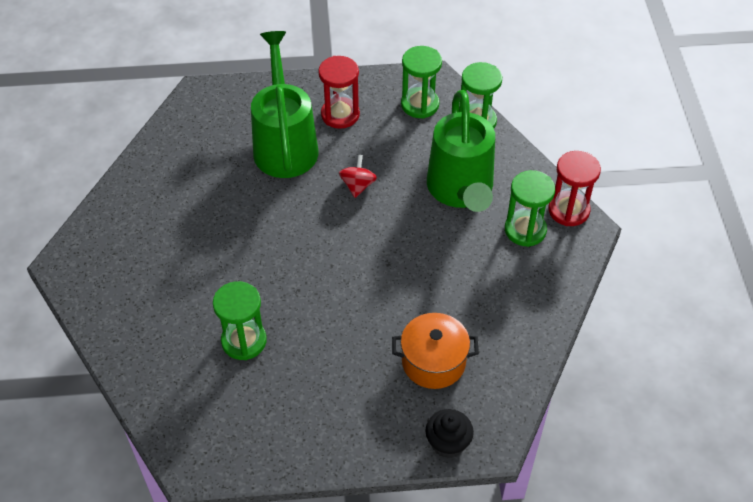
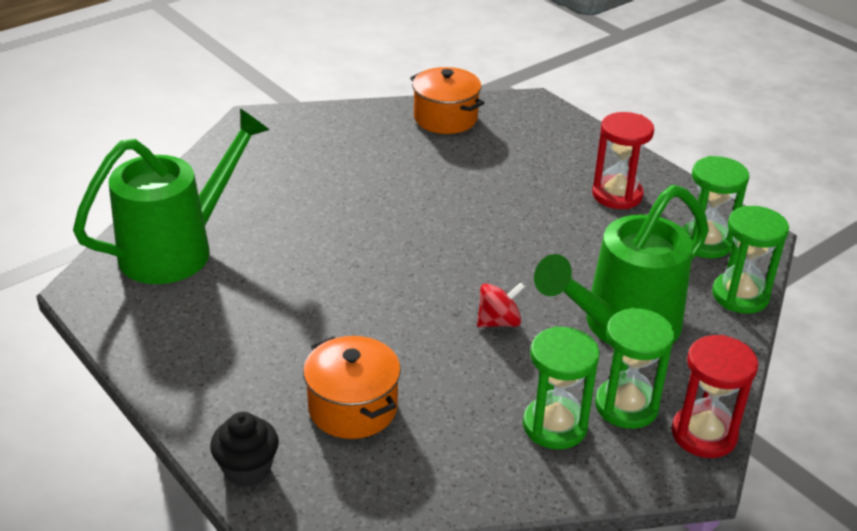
camera: 55 degrees right, 15 degrees down
(172, 150) = (445, 118): none -> orange pot
(244, 341) = (260, 257): green hourglass -> green hourglass (555, 426)
(285, 144) = (533, 177): green watering can -> green watering can (178, 249)
(358, 186) = (537, 247): red spinning top -> red spinning top (498, 322)

